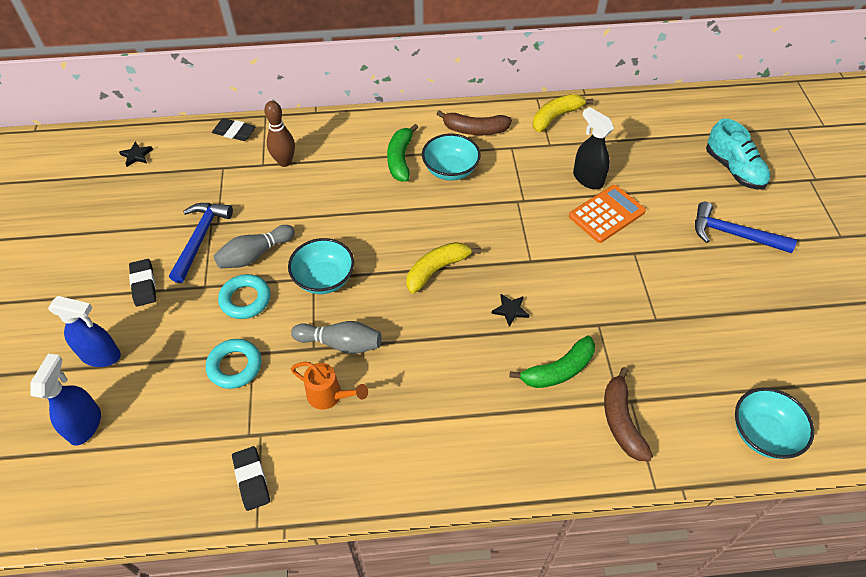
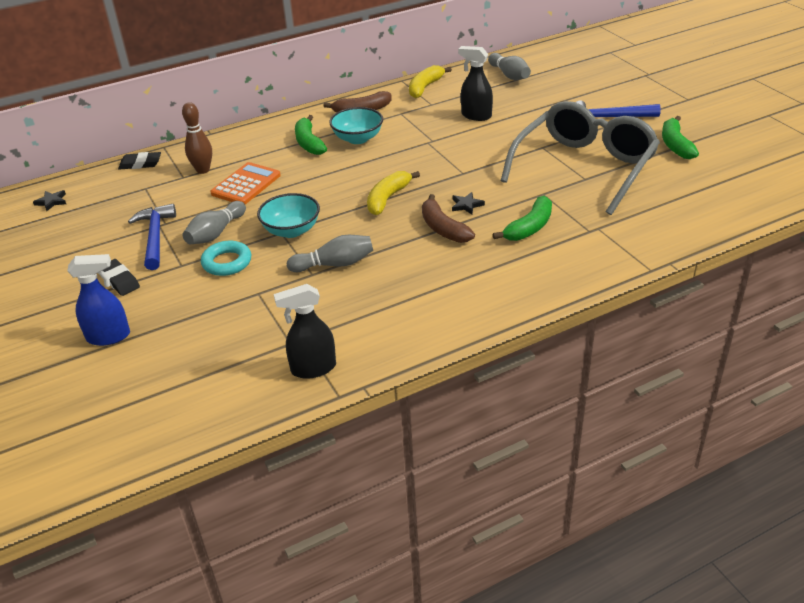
camera: 20 degrees left, 15 degrees down
(85, 425) = (125, 384): blue spray bottle -> none
(235, 366) = (246, 305): turquoise ring -> none
(251, 479) = (313, 368): black eraser -> black spray bottle
(329, 396) = (347, 298): orange watering can -> none
(606, 214) = (505, 131): orange calculator -> orange calculator (246, 184)
(621, 421) = (598, 241): brown banana -> brown banana (443, 228)
(655, 128) = (509, 75): none -> grey bowling pin
(664, 301) = (584, 167): none -> grey glasses
(734, 169) = (585, 83): turquoise shoe -> none
(763, 434) = (707, 217): turquoise bowl -> none
(786, 305) = (675, 145): none -> green banana

